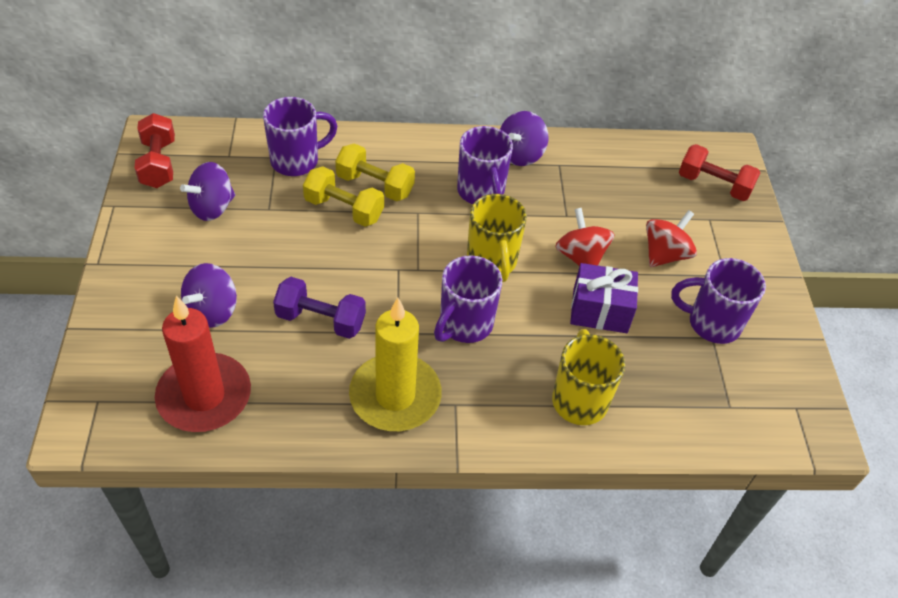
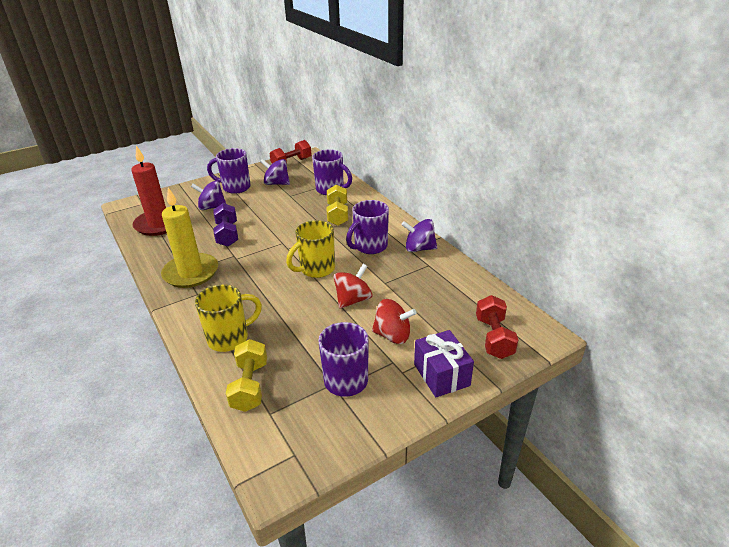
camera: 65 degrees right, 15 degrees down
(344, 209) = (310, 213): yellow dumbbell -> yellow dumbbell (250, 386)
(464, 325) = (258, 277): purple mug -> purple mug (235, 187)
(600, 310) = (312, 323): purple gift -> purple gift (441, 375)

